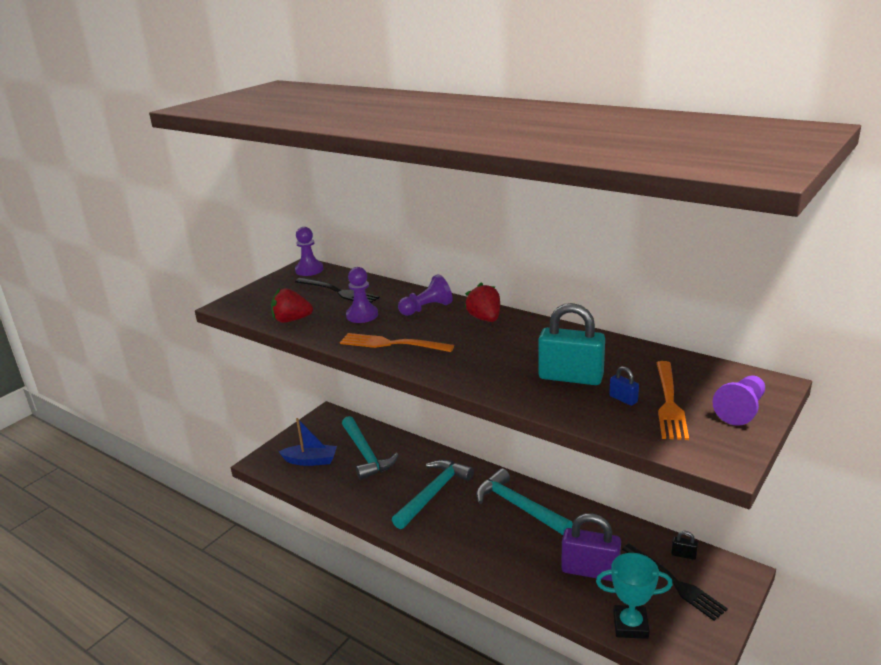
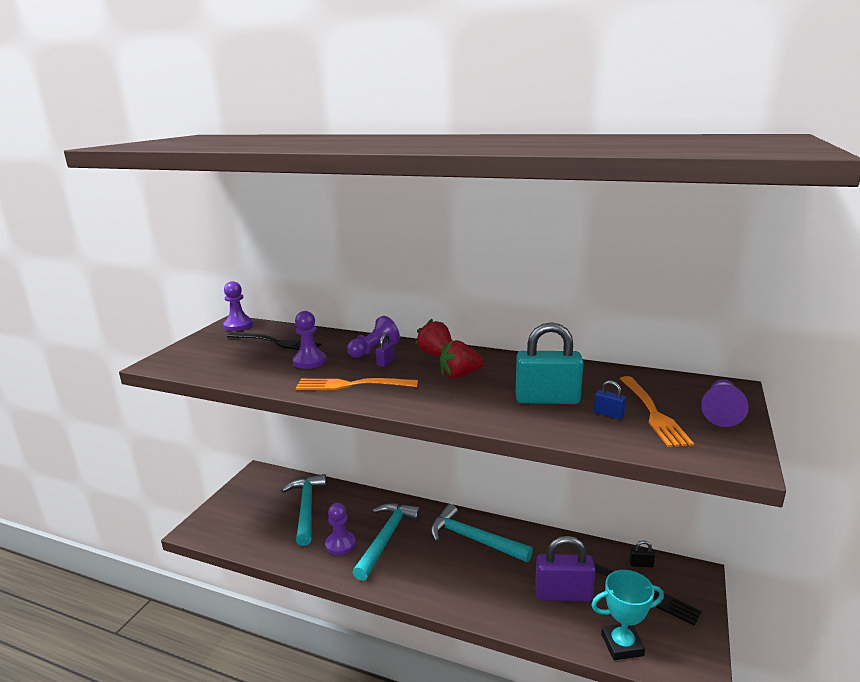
camera: 15 degrees left, 5 degrees down
(292, 320) = (234, 372): red strawberry -> red strawberry (459, 375)
(311, 461) = (250, 522): blue boat -> none
(365, 454) = (306, 508): turquoise hammer -> turquoise hammer turned 150 degrees counterclockwise
(388, 493) = (340, 544): none -> purple pawn
(432, 323) = (386, 362): none -> purple padlock

